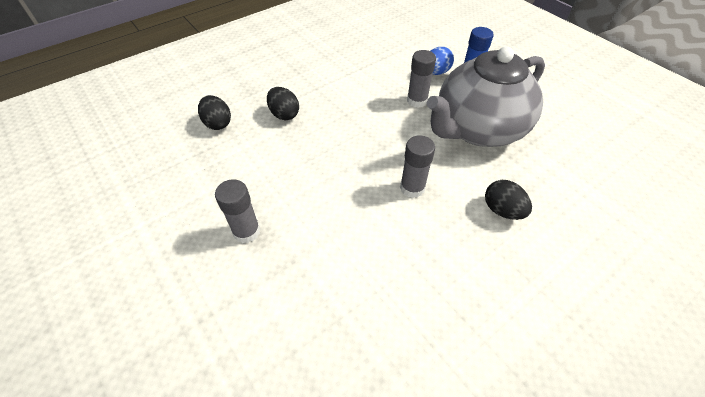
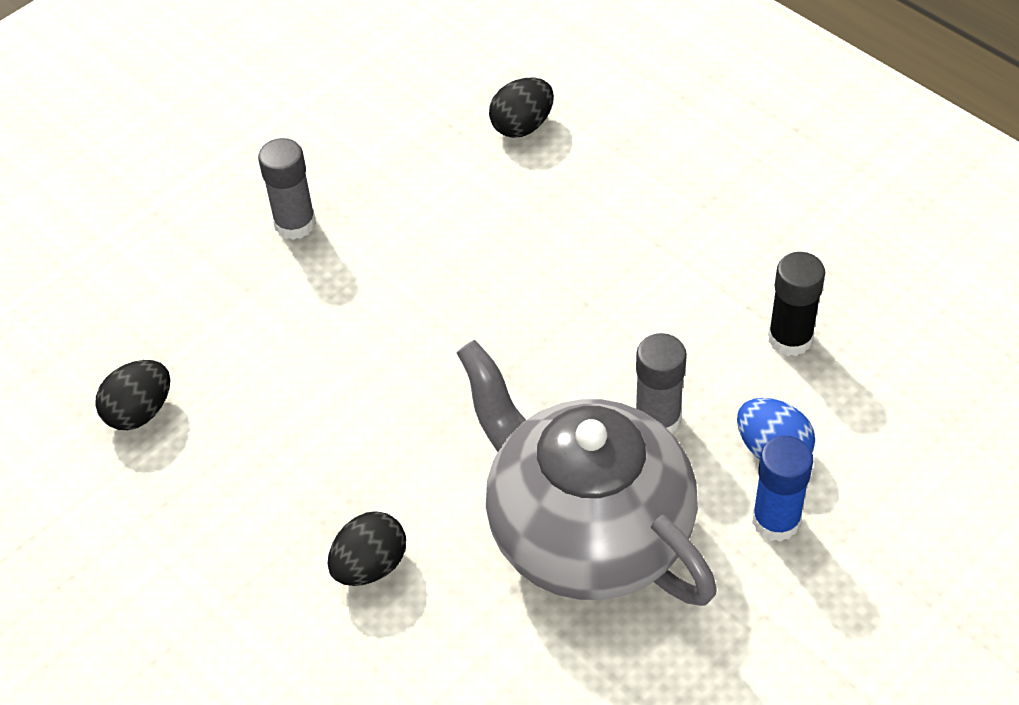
camera: 85 degrees right, 0 degrees up
(284, 114) = (566, 210): black egg -> black egg (140, 412)
(379, 60) = (790, 338): none -> black glue stick
(412, 188) = (407, 426): grey glue stick -> none

